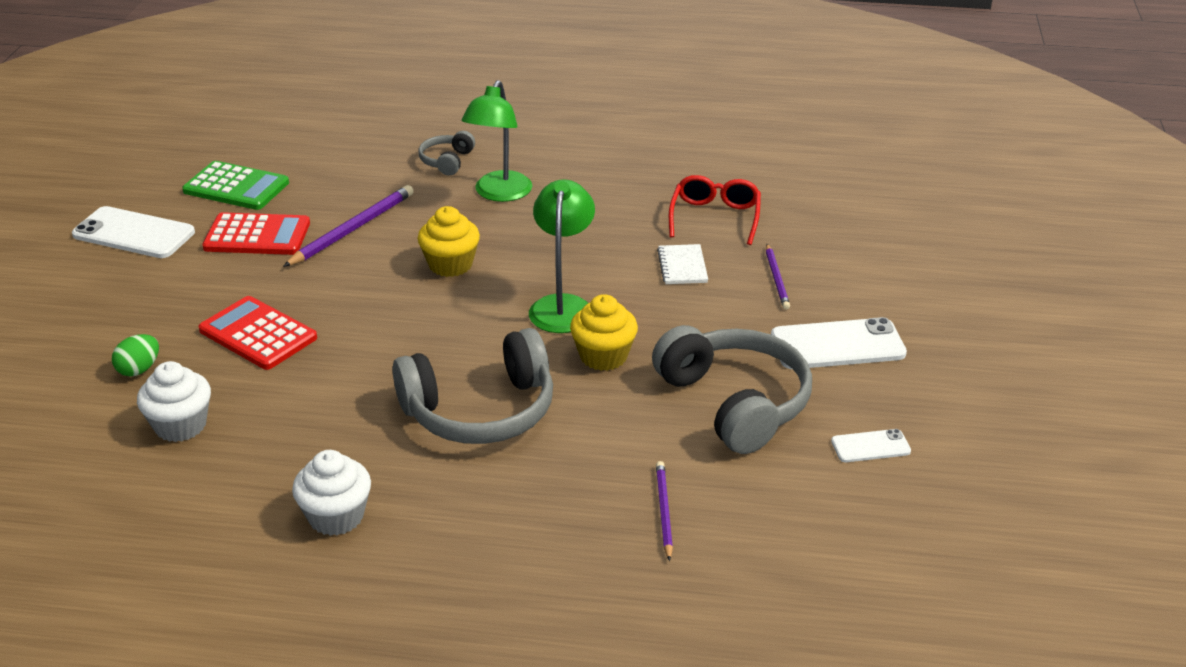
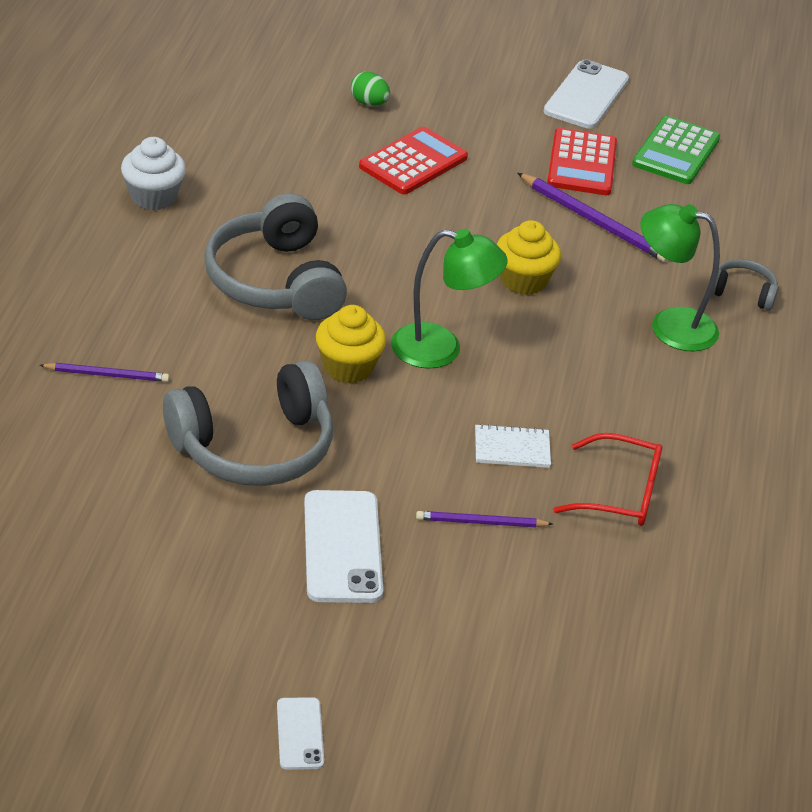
camera: 90 degrees right, 5 degrees up
(180, 425) = (288, 124): white cupcake -> none
(870, 446) = (162, 533): white phone -> white phone (300, 734)

